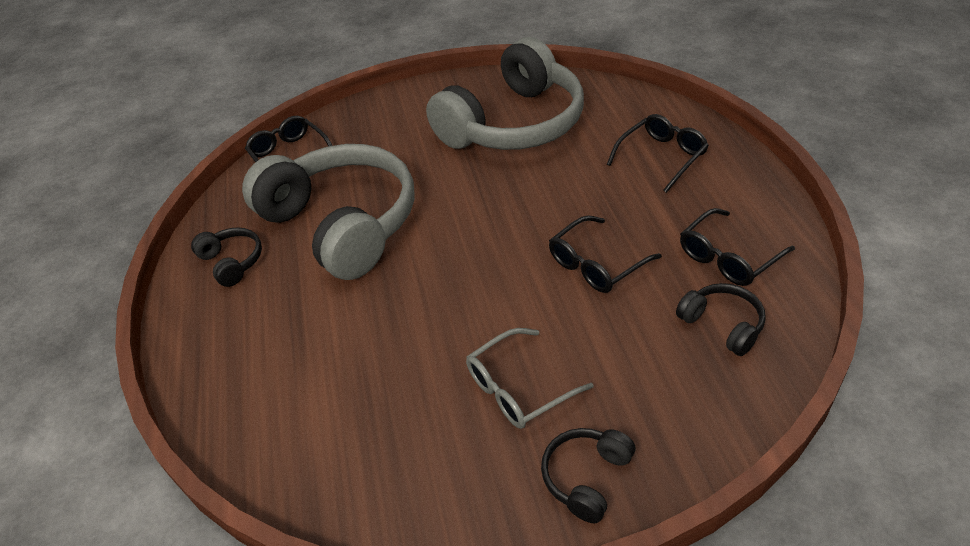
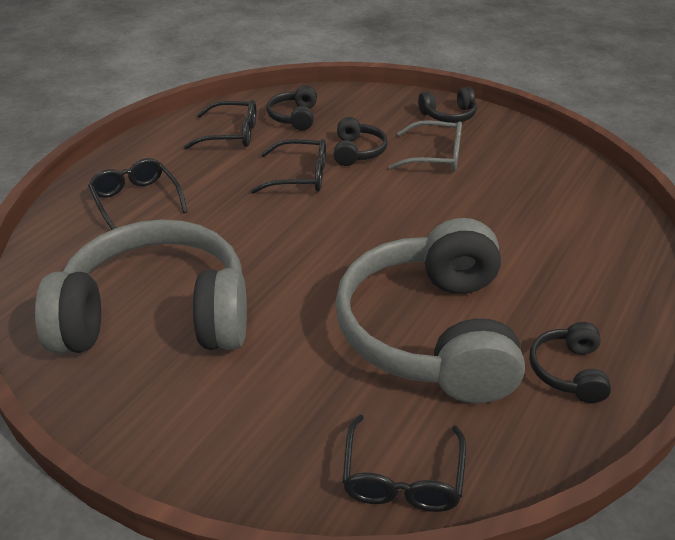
camera: 140 degrees left, 5 degrees down
(595, 331) = (357, 151): none -> black headphones
(661, 157) = (136, 201): black glasses -> black glasses turned 60 degrees clockwise

